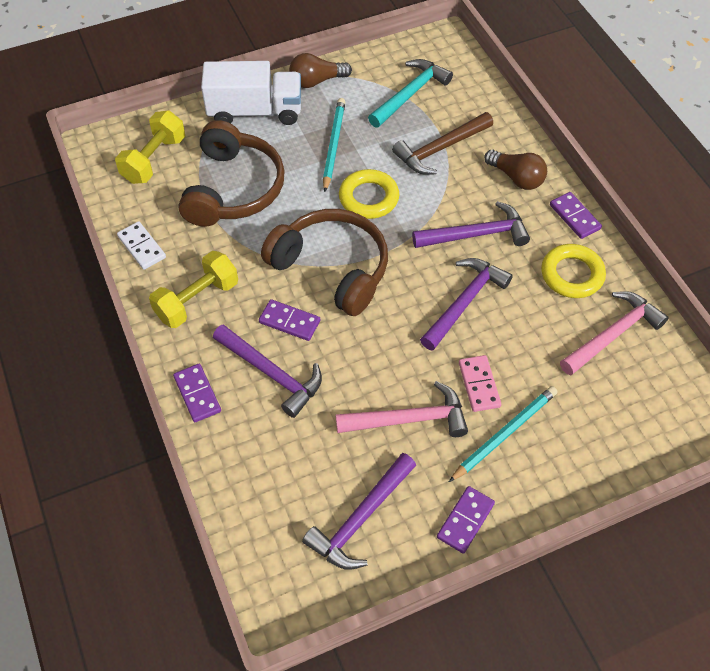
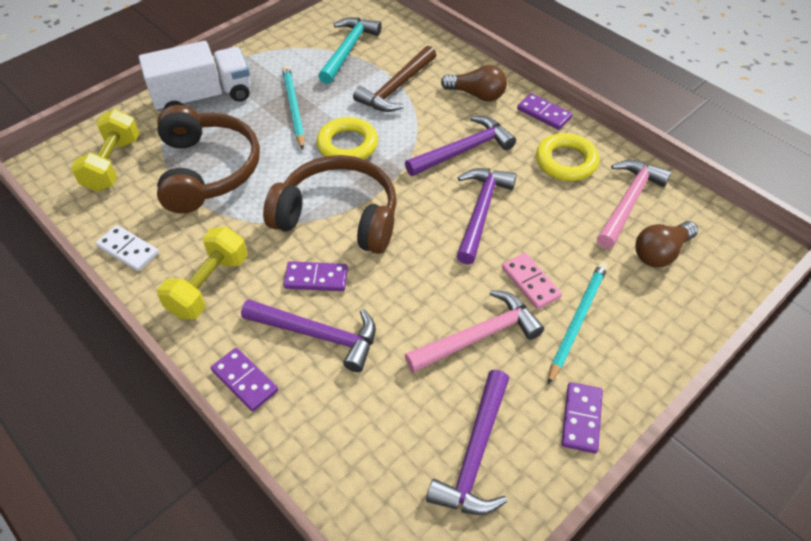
camera: 20 degrees left, 5 degrees down
(316, 81) = (254, 59): brown light bulb -> brown light bulb (660, 253)

